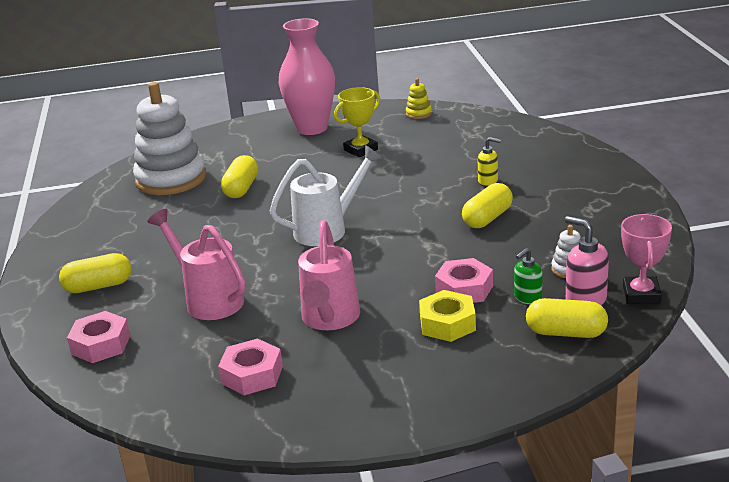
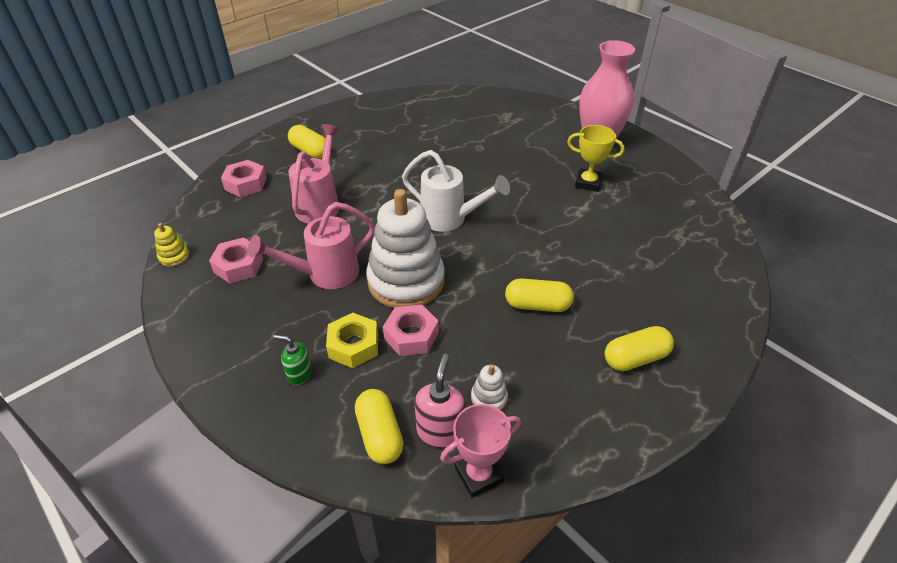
camera: 55 degrees right, 15 degrees up
(171, 179) = (463, 116): white stacking toy -> white stacking toy (406, 281)
(241, 188) = (476, 152): yellow capsule -> yellow capsule (635, 358)
(418, 114) = (684, 188): yellow stacking toy -> yellow stacking toy (174, 257)
(488, 181) = (603, 280): yellow soap dispenser -> none
(527, 298) = (421, 385): green soap dispenser -> green soap dispenser (299, 374)

